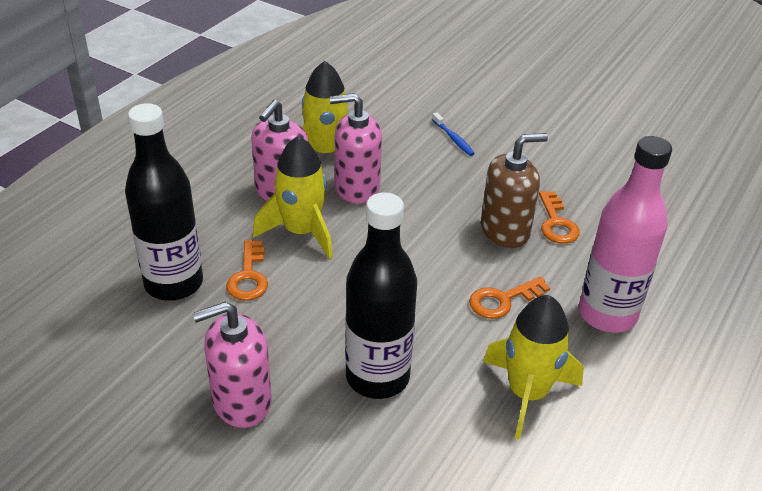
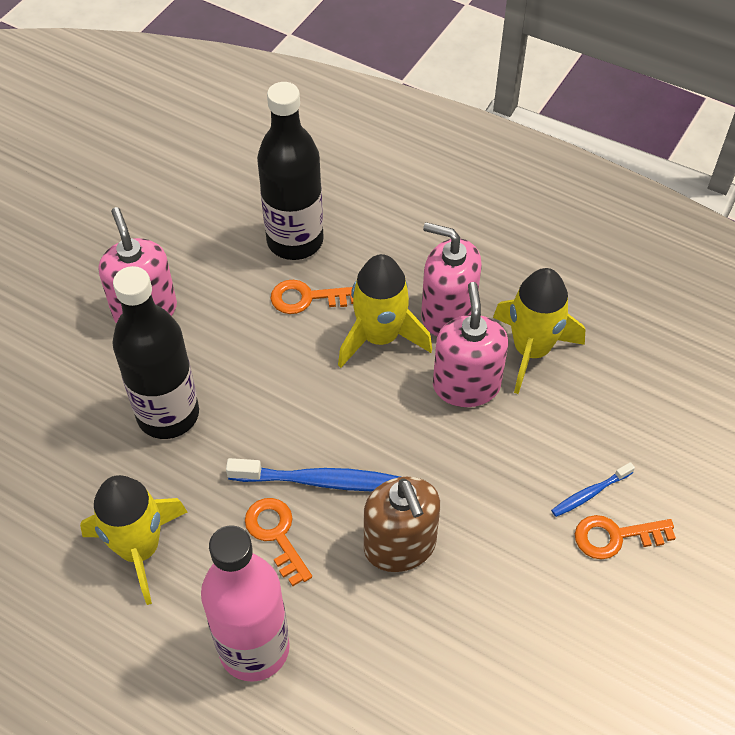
camera: 90 degrees right, 15 degrees up
(449, 272) = (320, 481): none -> blue toothbrush
(556, 223) = (420, 609): orange key -> orange key (615, 536)

